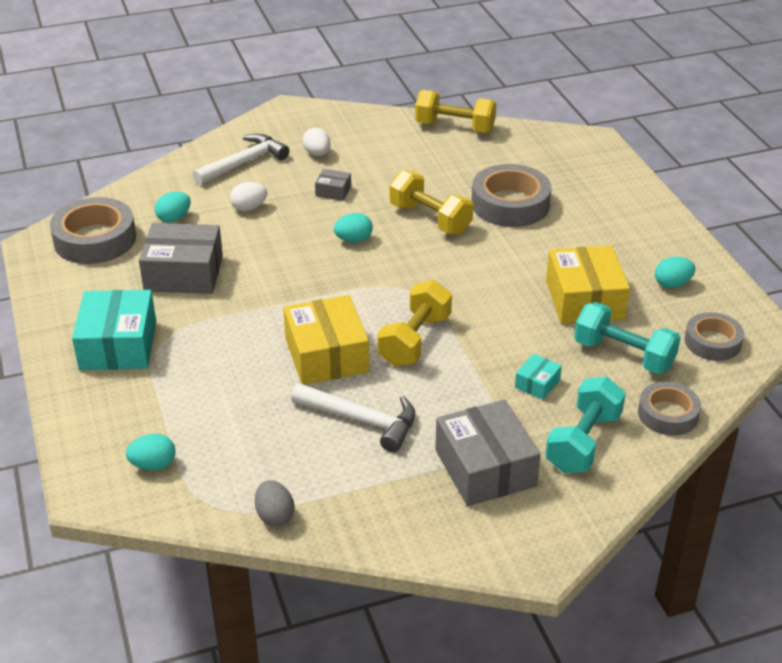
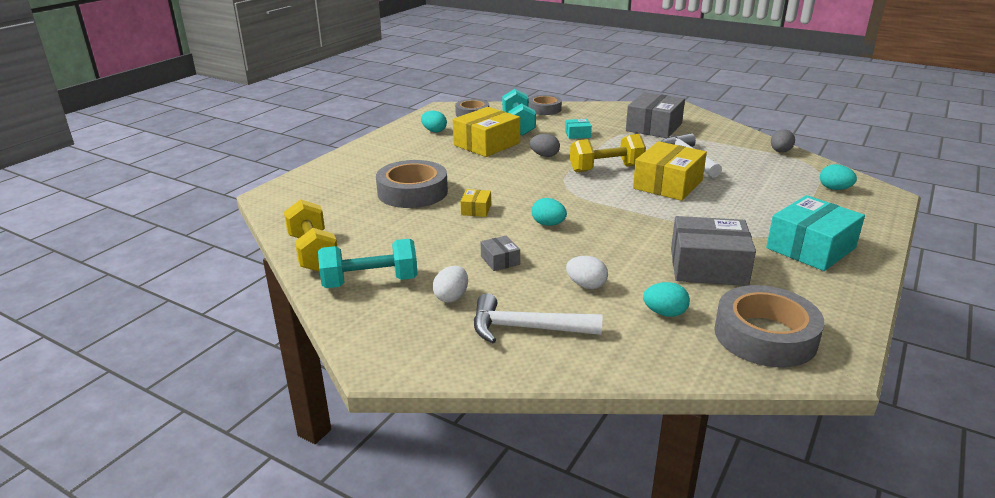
camera: 130 degrees left, 10 degrees down
(184, 273) = (708, 267): grey box -> grey box turned 45 degrees counterclockwise
(430, 219) = (476, 210): yellow dumbbell -> yellow box
(502, 320) = (544, 155): none -> grey egg
(583, 442) = (596, 117): turquoise dumbbell -> turquoise dumbbell (370, 282)

